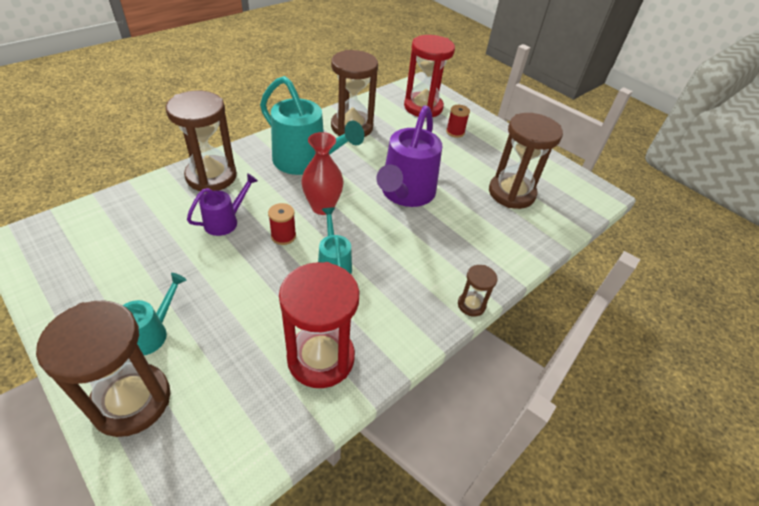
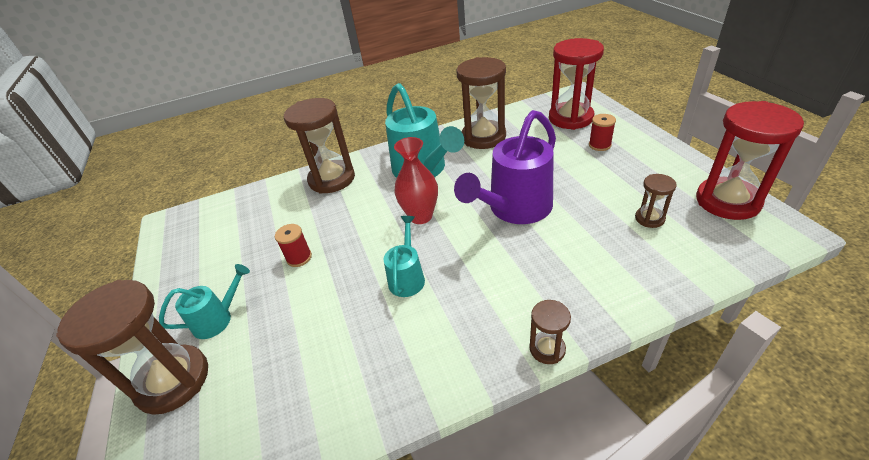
camera: 30 degrees right, 5 degrees down
(226, 221) = (325, 222): purple watering can -> none
(283, 236) = (370, 242): red spool -> red spool (299, 258)
(321, 358) = (352, 377): red hourglass -> red hourglass (727, 201)
(511, 193) = (649, 218): brown hourglass -> brown hourglass, size x0.48

